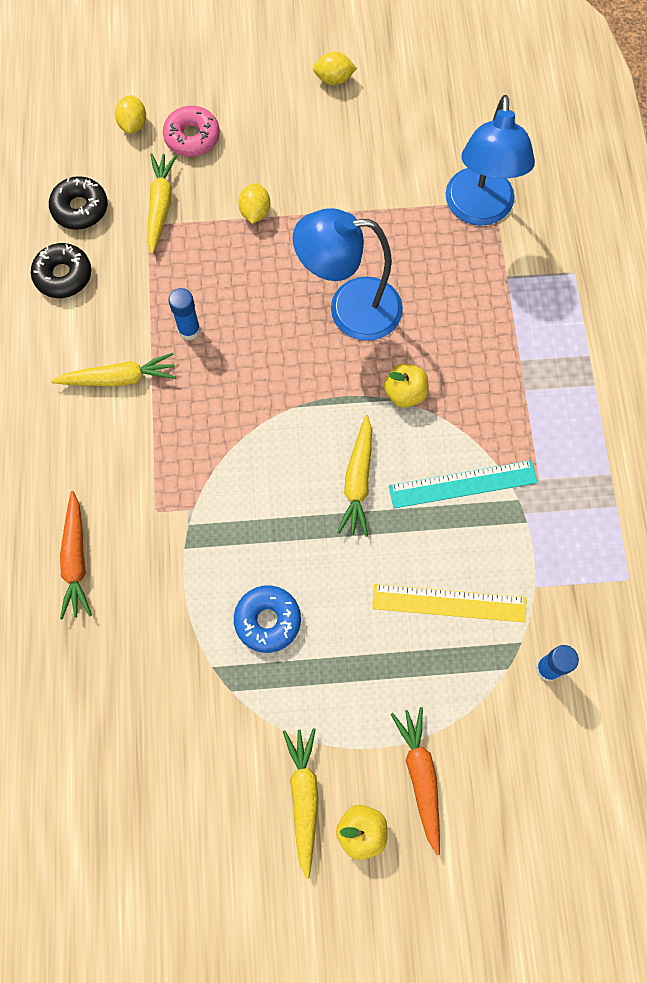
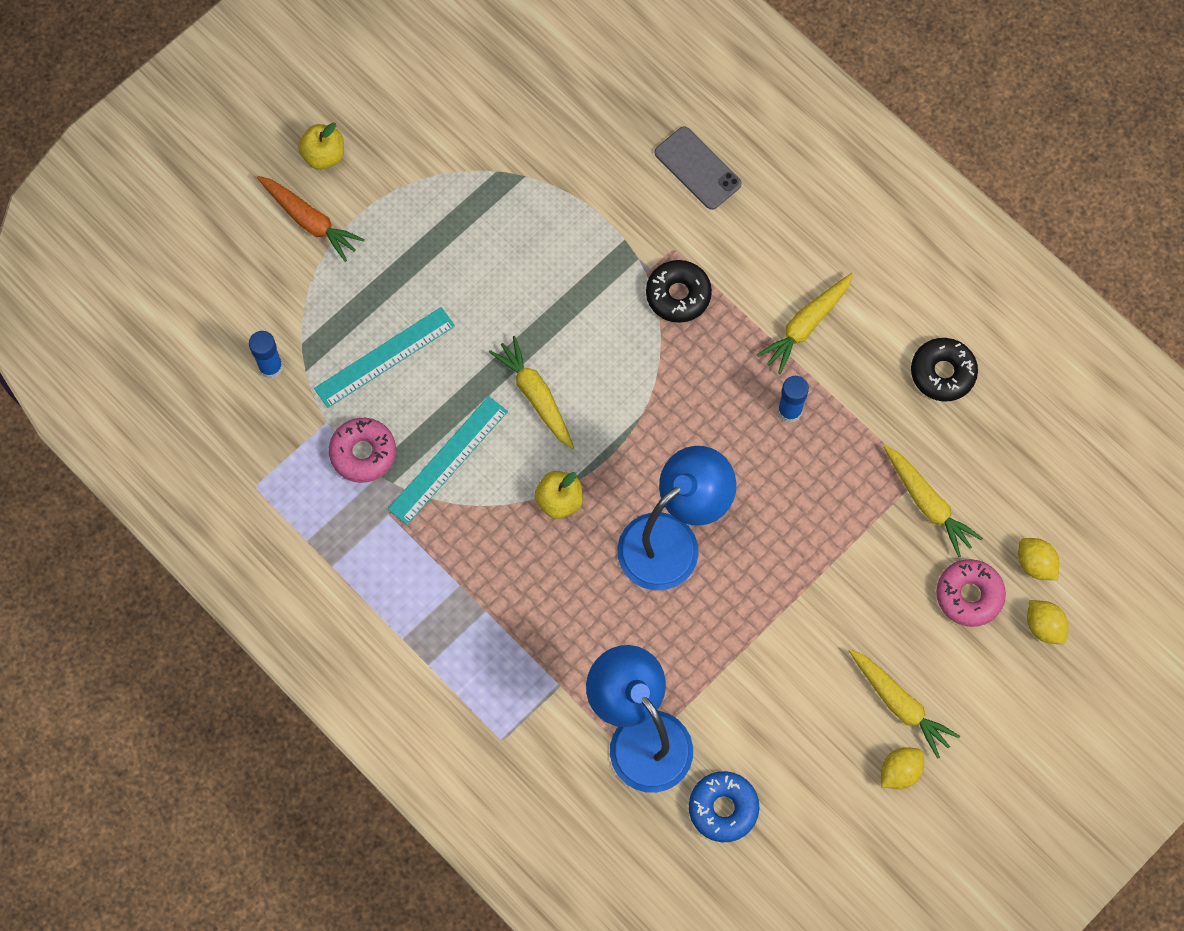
camera: 140 degrees right, 0 degrees up
(76, 560) = (697, 168): orange carrot -> grey phone
(80, 208) = (993, 444): black donut -> black donut (678, 295)
(255, 212) = (839, 566): yellow lemon -> yellow lemon (1044, 626)
(268, 620) = (513, 238): blue donut -> blue donut (723, 808)
(304, 797) = (383, 145): yellow carrot -> yellow carrot (900, 704)
(449, 603) = (385, 357): yellow ruler -> turquoise ruler
(524, 539) = (363, 453): none -> pink donut

